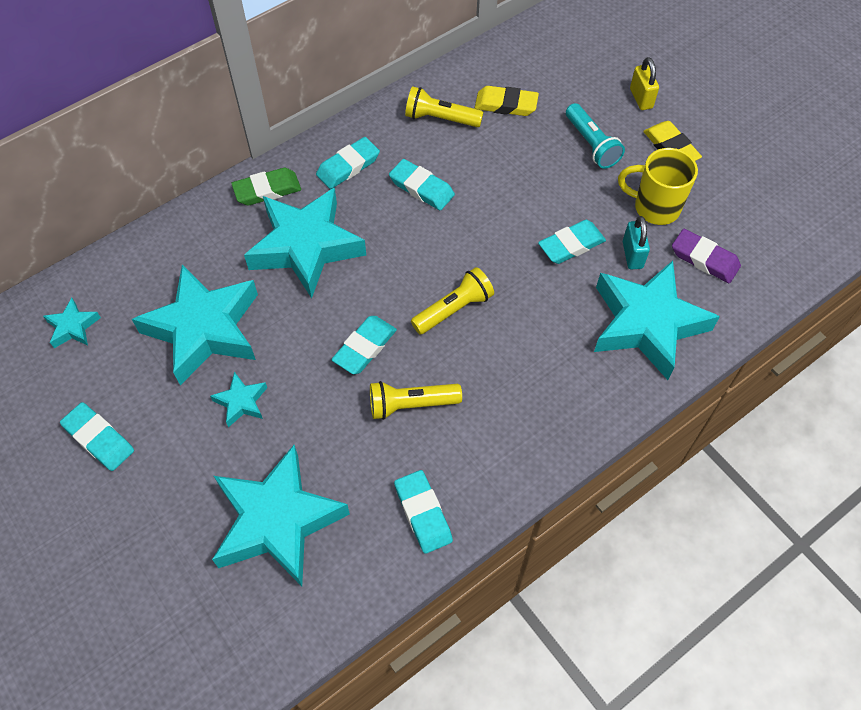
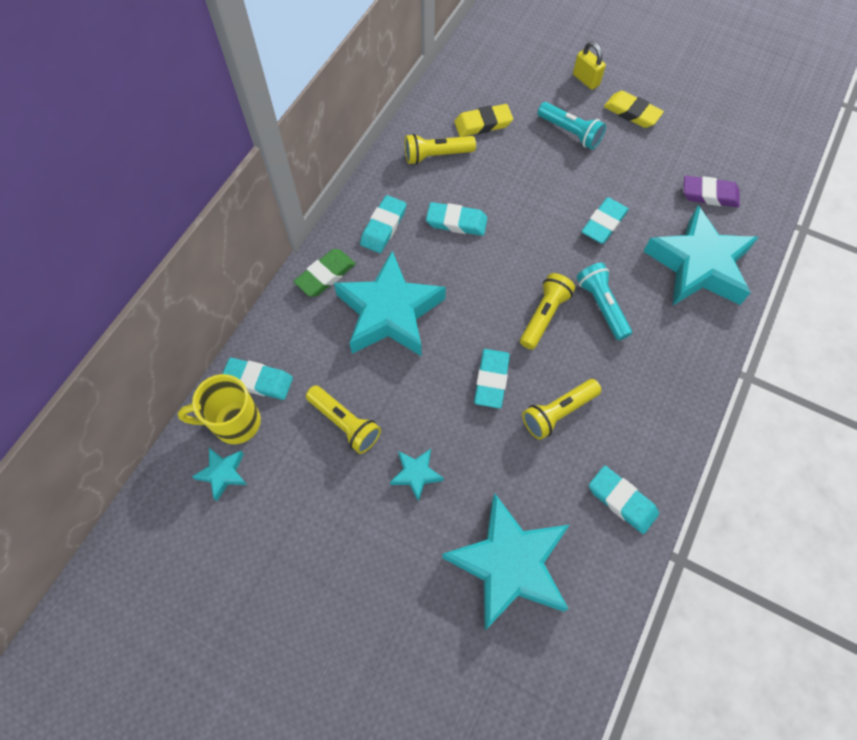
camera: 25 degrees left, 5 degrees up
(99, 439) = (309, 565): turquoise eraser -> turquoise eraser (258, 381)
(204, 329) = (345, 423): turquoise star -> yellow flashlight
(519, 323) = (602, 305): none -> turquoise flashlight
(632, 255) = (655, 213): turquoise padlock -> none
(654, 207) = (648, 167): yellow mug -> yellow mug (235, 422)

